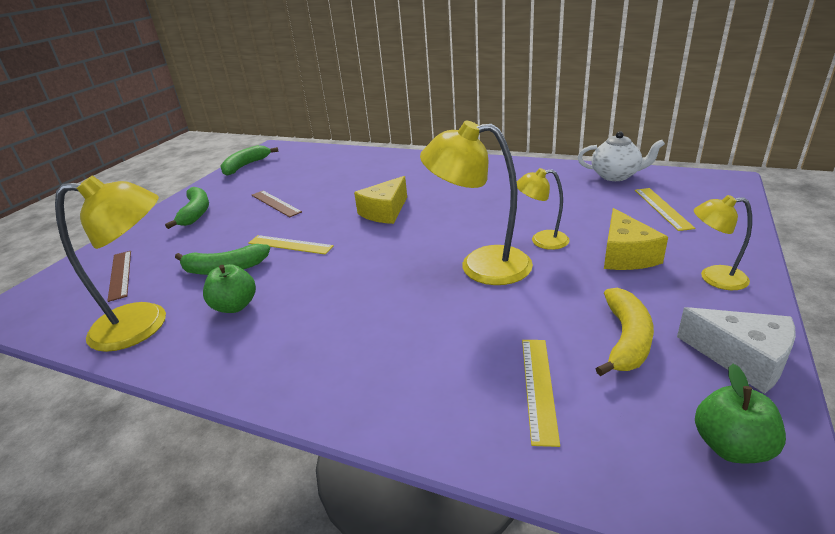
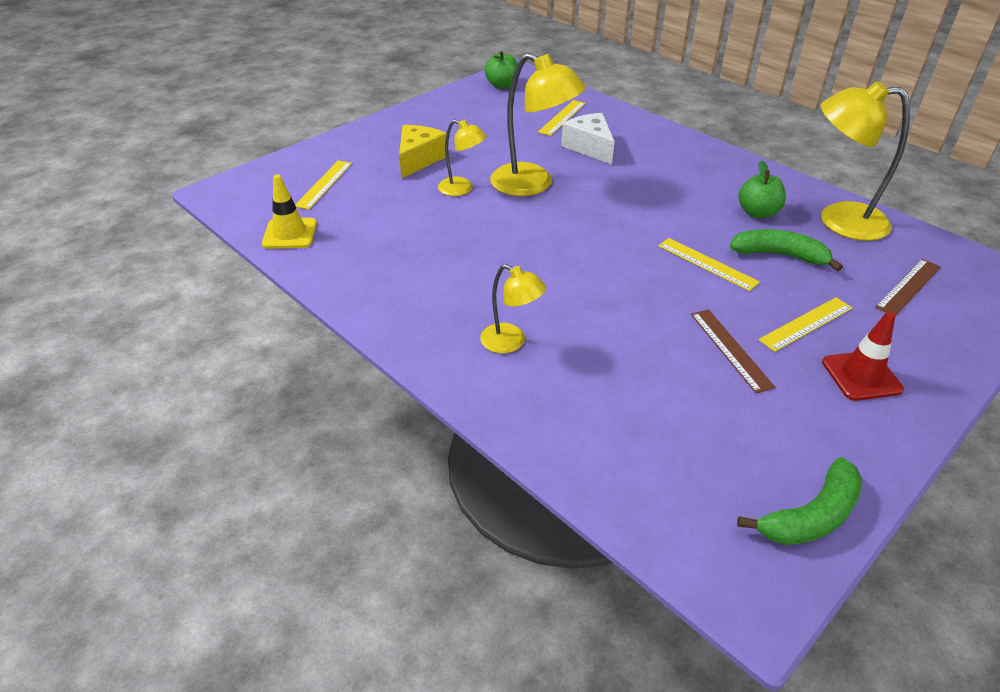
camera: 160 degrees left, 10 degrees up
(120, 274) = (908, 287): brown ruler -> brown ruler turned 45 degrees clockwise
(196, 213) = (861, 376): green banana -> red traffic cone
(220, 228) = (806, 324): none -> yellow ruler
(385, 212) = (582, 275): yellow cheese -> none
(616, 176) = (290, 234): white teapot -> yellow traffic cone
(626, 339) = (492, 121): yellow banana -> none
(713, 278) = (391, 132): yellow lamp -> yellow lamp (511, 342)
(742, 358) = (448, 102): white cheese -> white cheese (589, 147)

